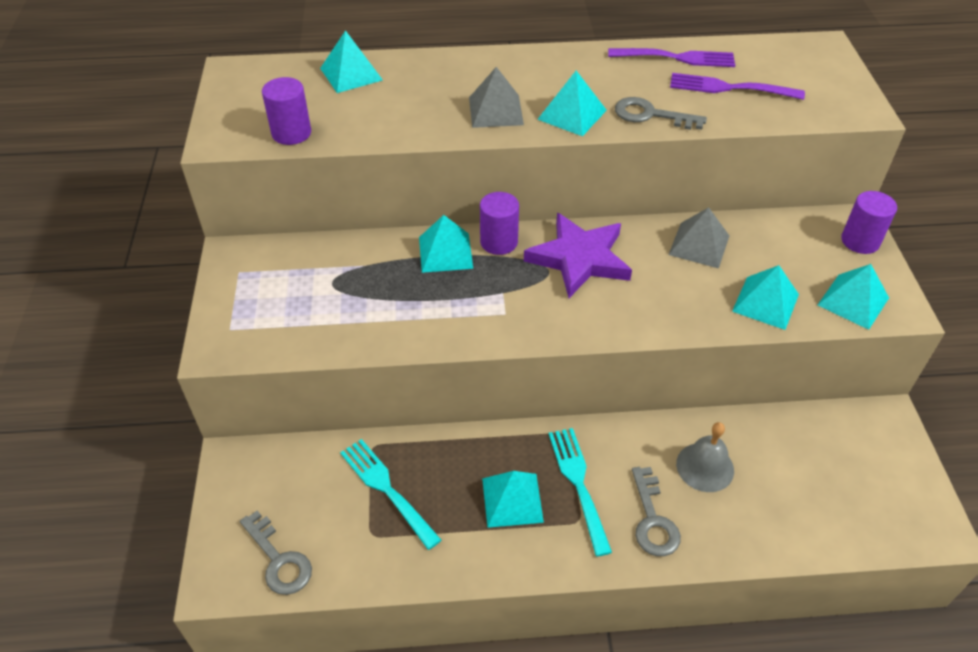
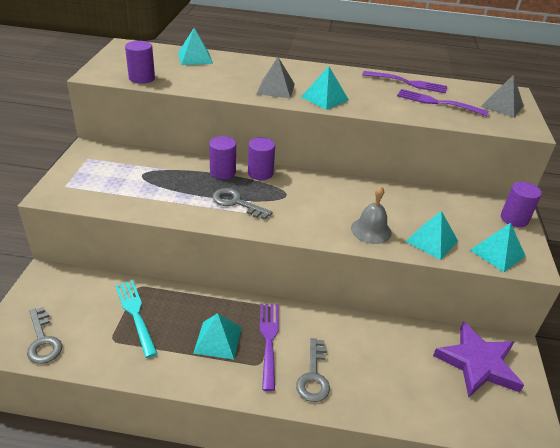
camera: 10 degrees right, 10 degrees down
(445, 252) = (222, 172): turquoise pyramid -> purple cylinder
(579, 258) = (310, 192): purple star -> purple star (477, 363)
(579, 484) = (269, 340): turquoise fork -> purple fork
(651, 115) = (377, 107): grey key -> grey key (236, 203)
(699, 245) = (396, 199): grey pyramid -> grey pyramid (502, 106)
(705, 467) = (365, 350): grey bell -> grey bell (371, 230)

